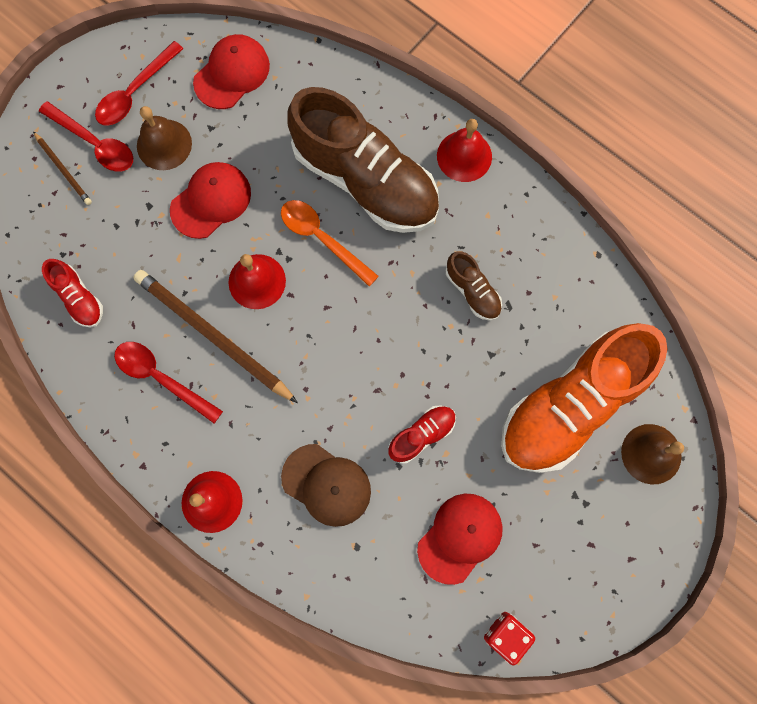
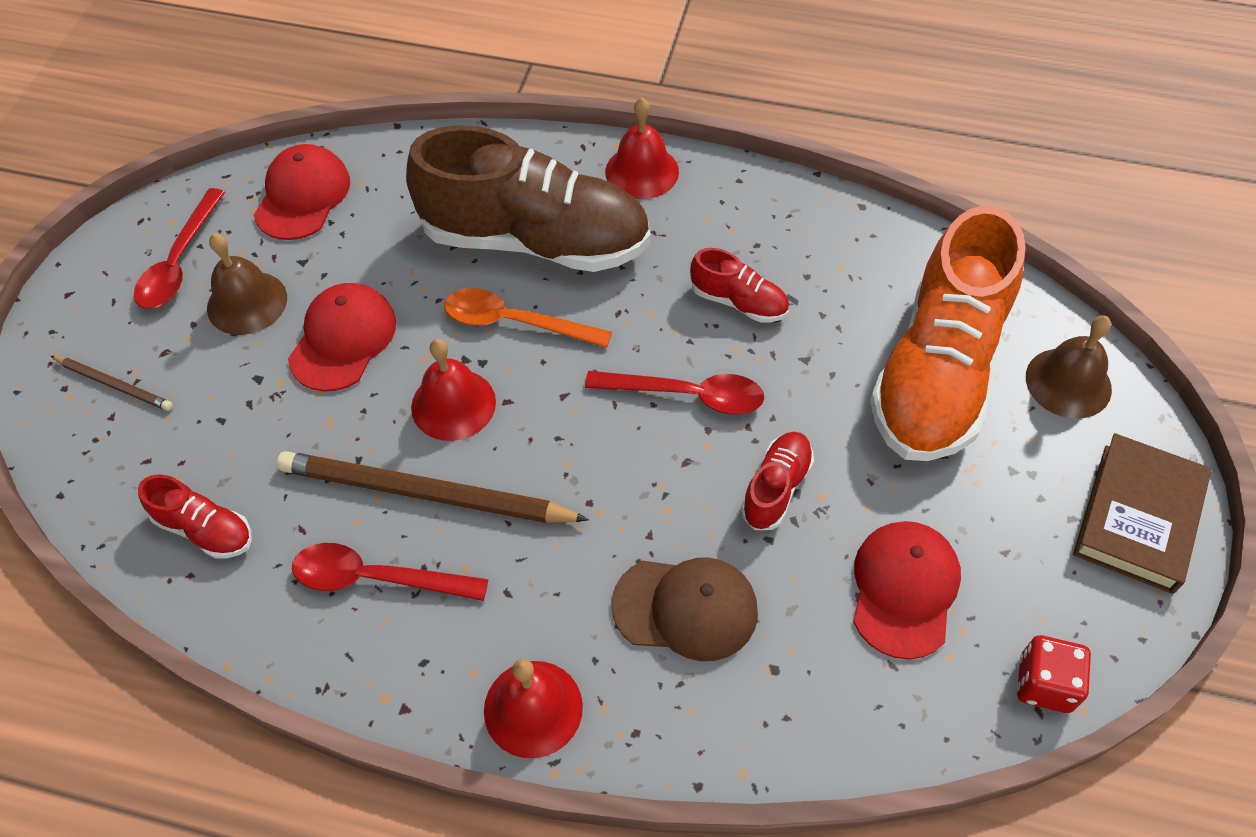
camera: 25 degrees left, 20 degrees down
(95, 143) = (147, 337): red spoon -> red spoon (687, 395)
(472, 291) = (739, 302): brown shoe -> red shoe
(632, 564) = (1137, 517): none -> brown book

